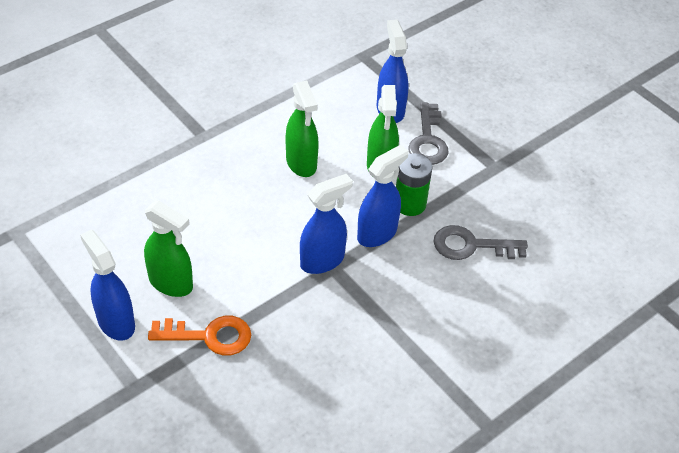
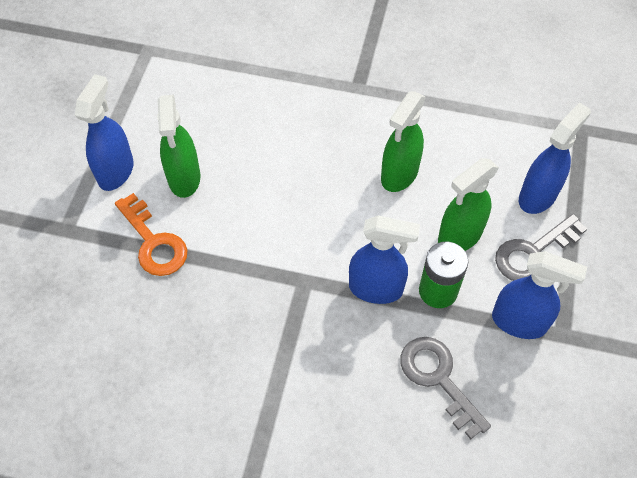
camera: 55 degrees right, 10 degrees up
(322, 260) = (304, 267): blue spray bottle -> blue spray bottle (519, 322)

